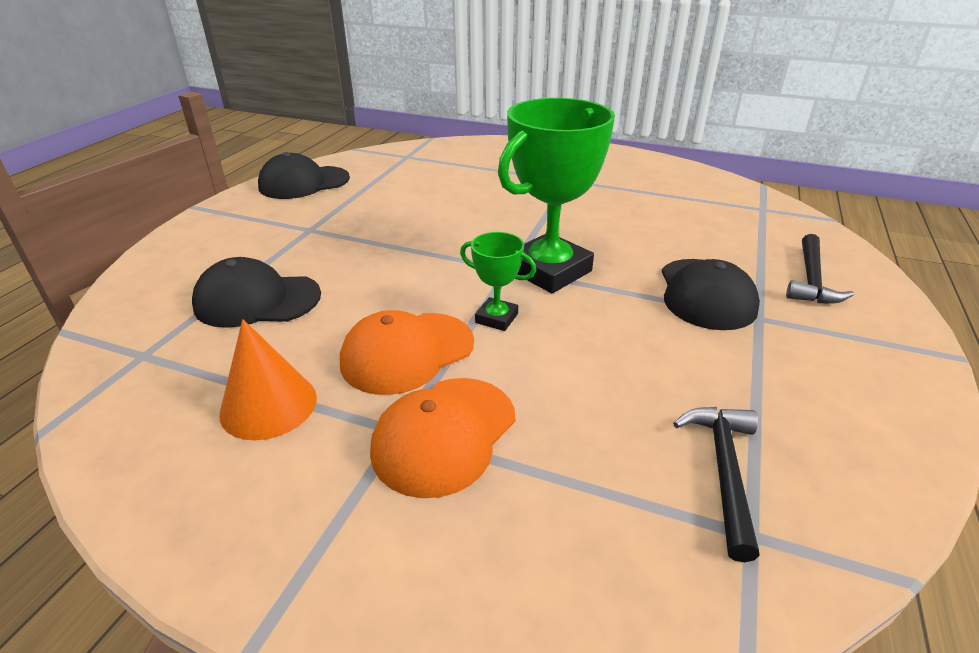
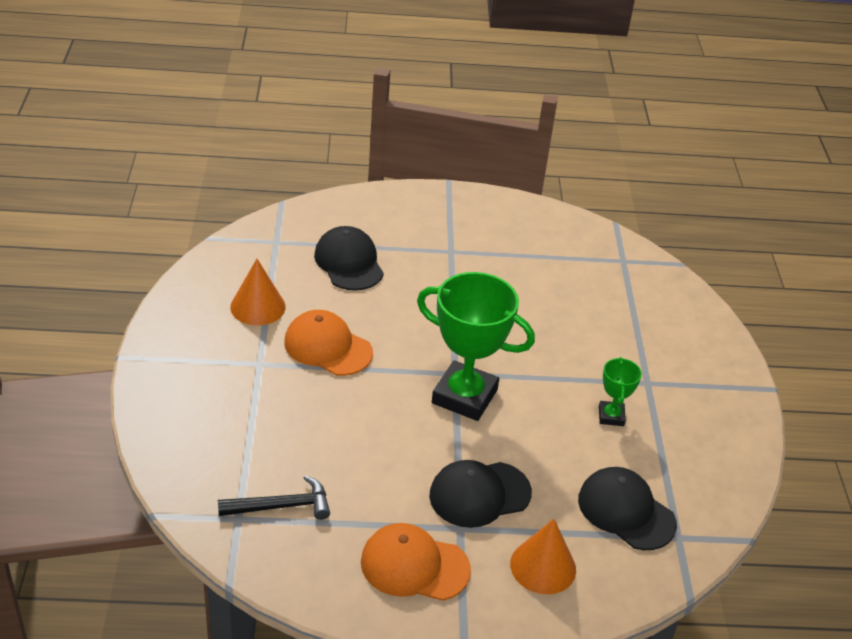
camera: 65 degrees right, 5 degrees up
(304, 183) = (524, 219): black cap -> black cap (626, 511)
(444, 435) = (263, 382): orange cap -> orange cap (414, 565)
(496, 318) = (385, 380): green trophy -> green trophy (611, 416)
(811, 279) = (543, 566): black hammer -> orange cone

